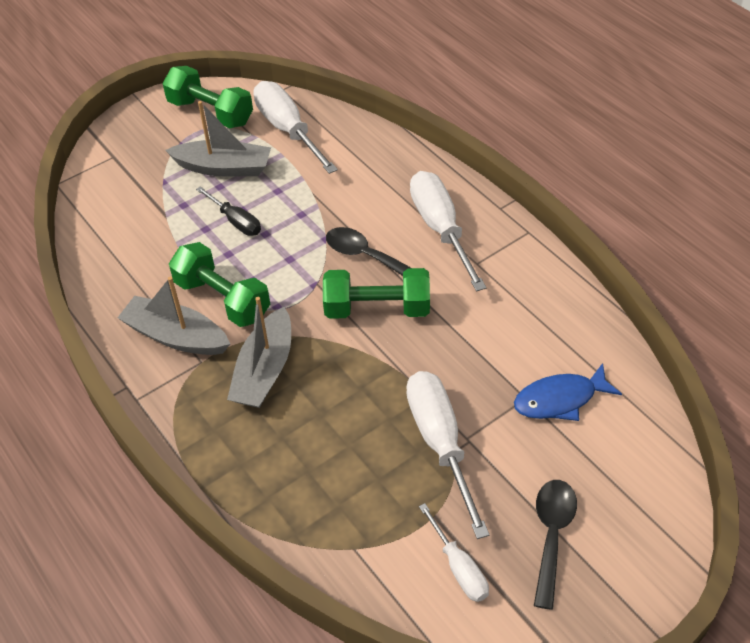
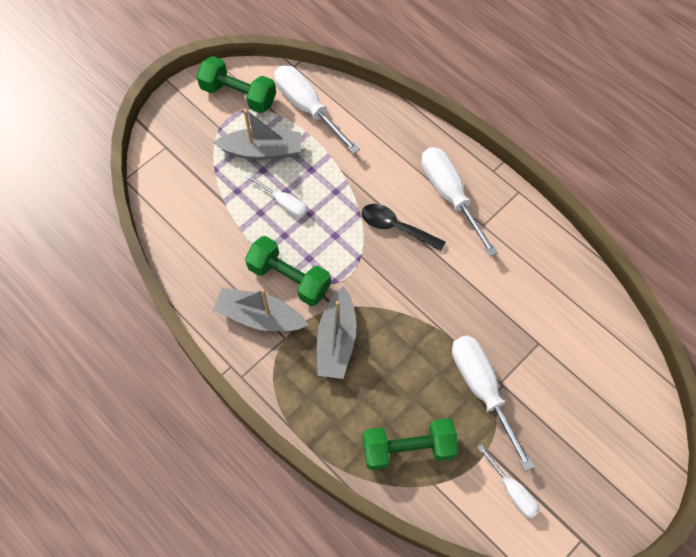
camera: 10 degrees left, 15 degrees up
(236, 221) = (284, 203): black screwdriver -> white screwdriver
(377, 308) = (413, 275): green dumbbell -> green dumbbell (408, 448)
(551, 535) = (574, 457): black spoon -> none
(560, 400) = (564, 342): blue fish -> none

